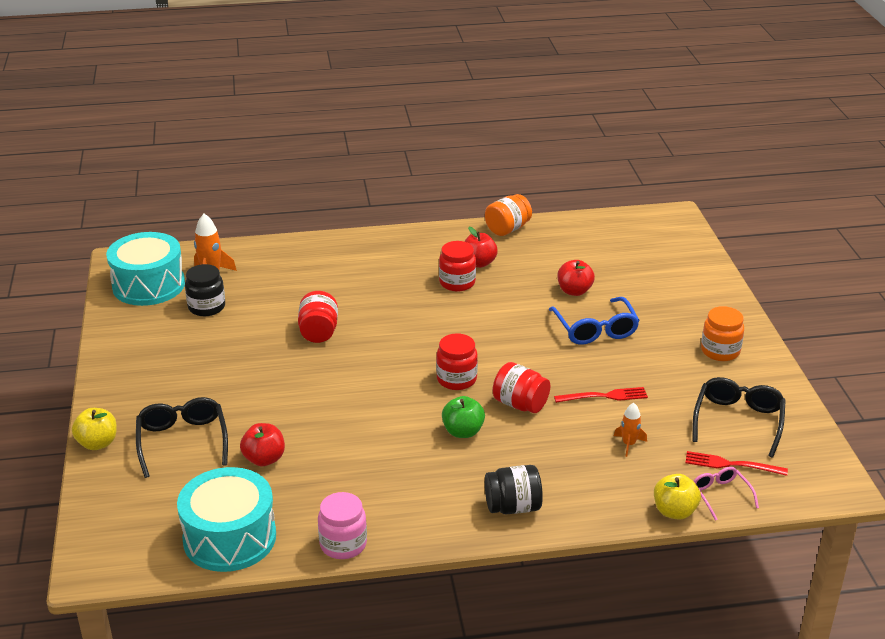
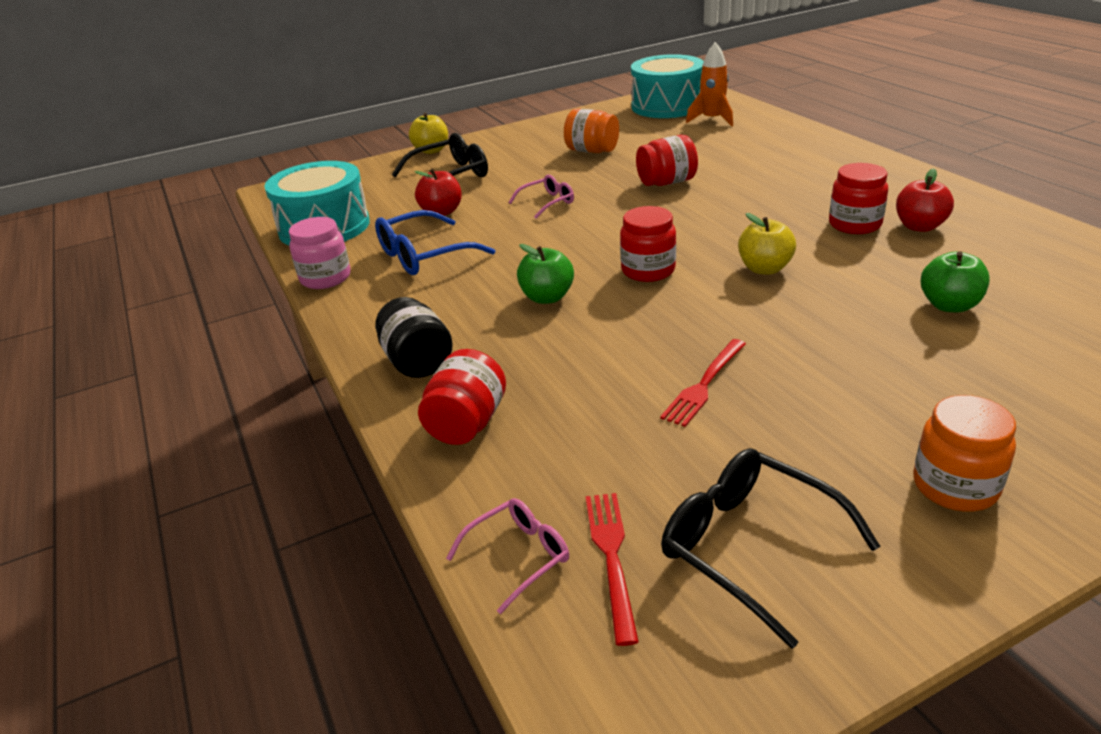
camera: 75 degrees right, 0 degrees up
(207, 307) = (657, 132): black jar -> none
(300, 398) = (547, 203): none -> pink glasses
(507, 229) = (1035, 225): orange jar -> orange jar (592, 151)
(520, 404) = (630, 322): red jar -> red jar (467, 424)
(574, 291) = (949, 305): red apple -> green apple
(595, 329) = (868, 343): blue glasses -> blue glasses (424, 255)
(605, 396) = (704, 385): red fork -> red fork turned 60 degrees clockwise
(629, 444) = (600, 430): orange rocket -> none
(674, 511) = (456, 507): yellow apple -> yellow apple (764, 269)
(738, 421) = (749, 546): black glasses -> black glasses turned 135 degrees counterclockwise

